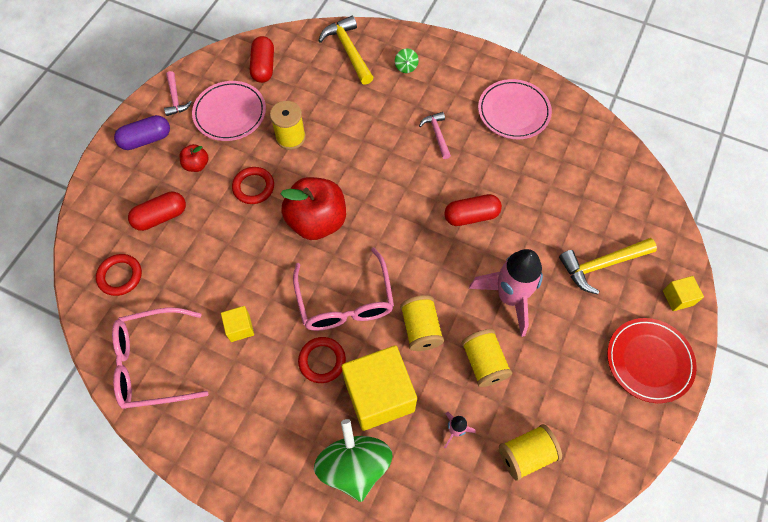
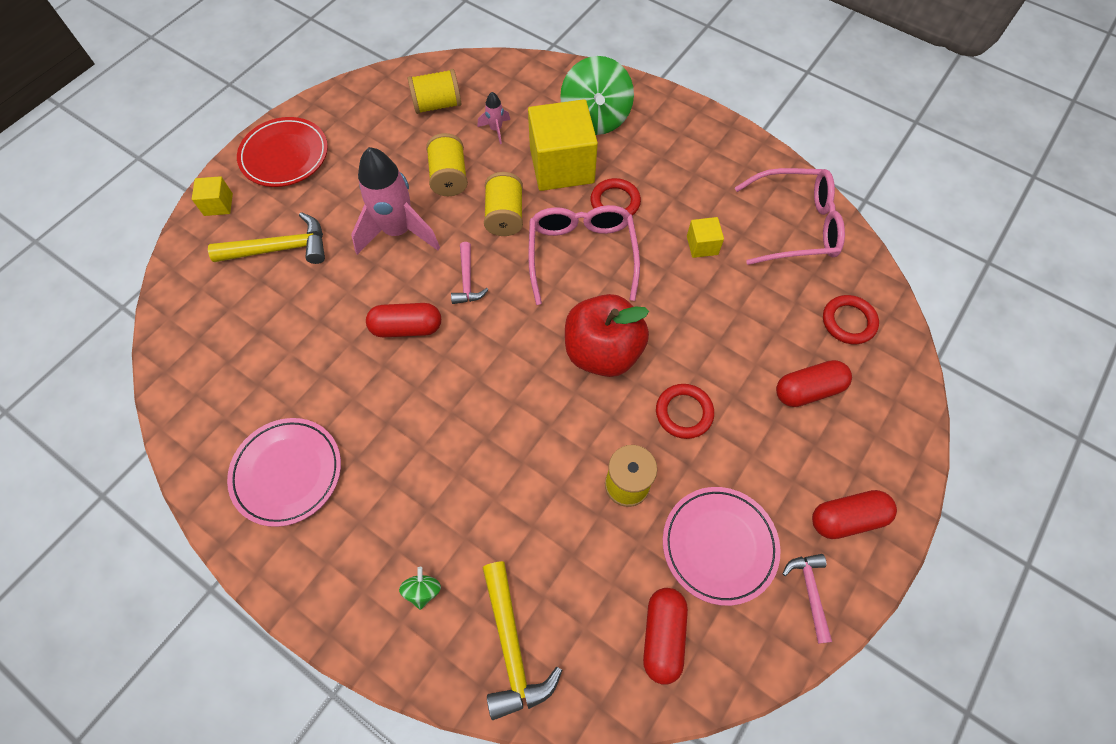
camera: 170 degrees left, 0 degrees up
(146, 139) = (847, 518): purple capsule -> red capsule
(196, 165) = (765, 461): red apple -> none
(437, 134) = (412, 453): pink hammer -> pink hammer (467, 280)

